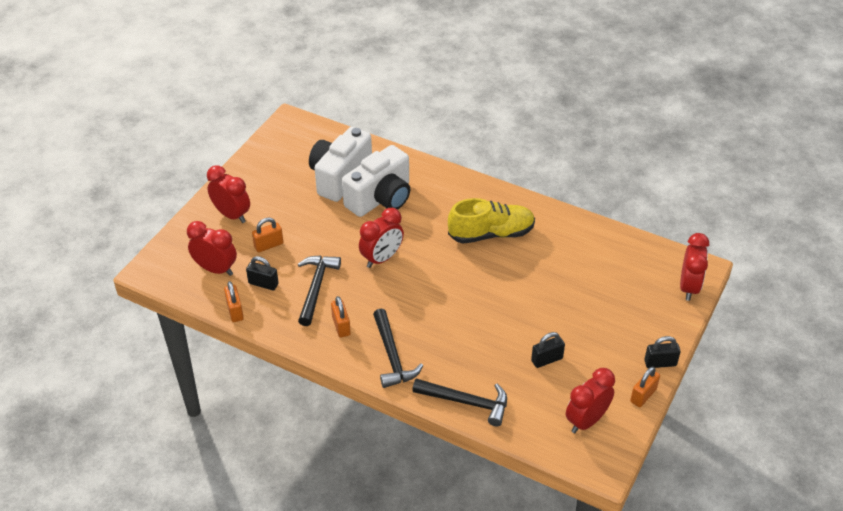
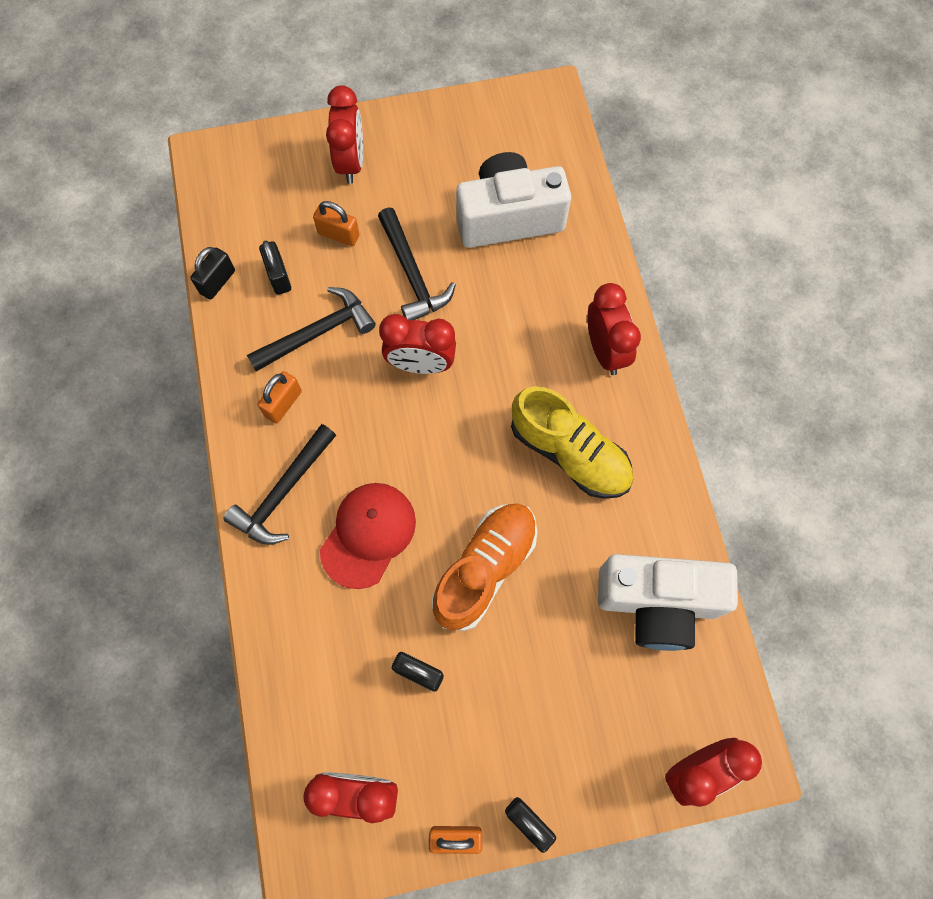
camera: 50 degrees right, 25 degrees up
(216, 269) = (260, 214): red clock -> red clock (605, 350)
(235, 311) = (217, 282): orange padlock -> black padlock
(381, 198) = (515, 287): white camera -> white camera (657, 603)
(453, 335) = (368, 535): none -> red cap
(466, 402) = (279, 627): black hammer -> black hammer (412, 274)
(518, 301) = (485, 568): none -> orange shoe

